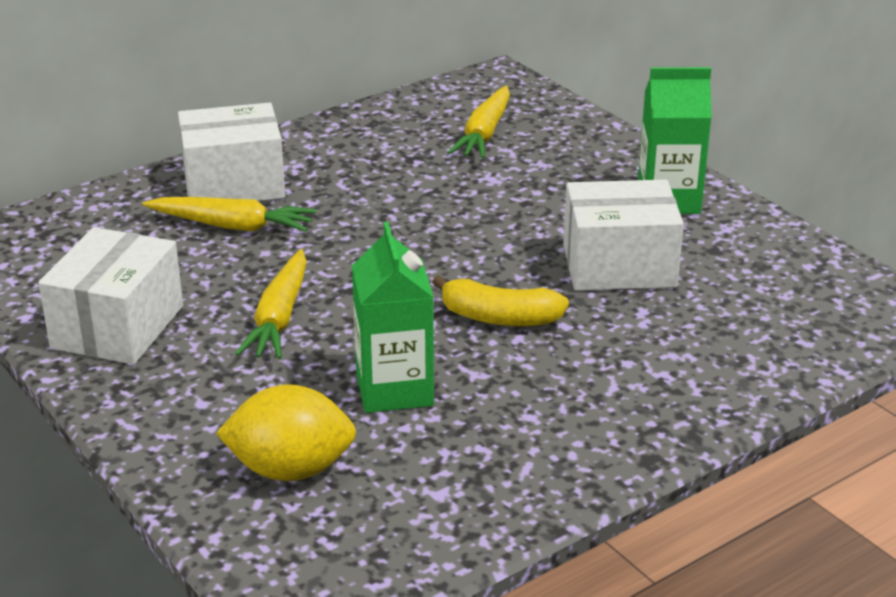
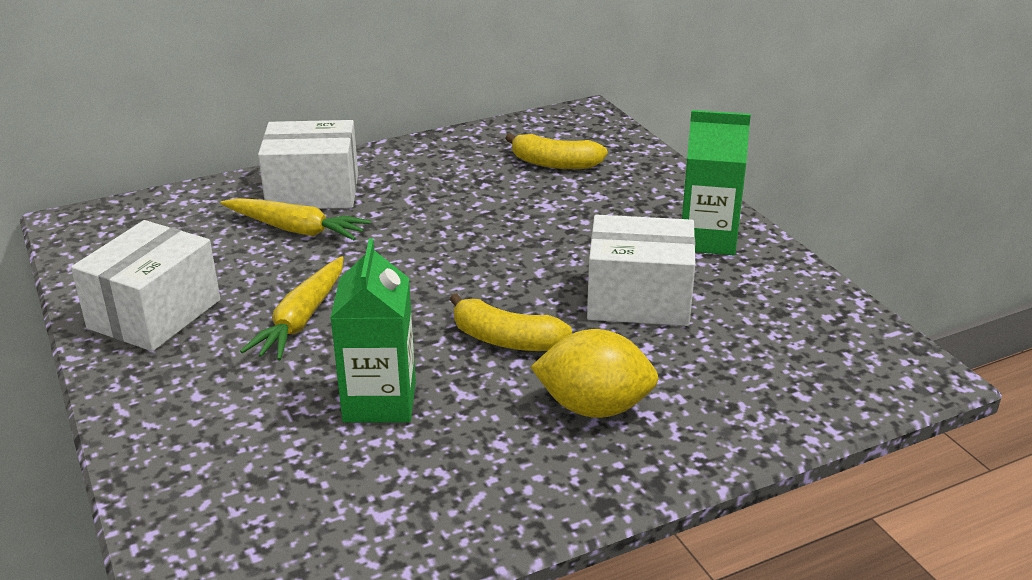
camera: 10 degrees right, 0 degrees up
(290, 470) = (249, 473): yellow lemon -> yellow lemon (594, 407)
(484, 134) = (555, 164): yellow carrot -> yellow banana

